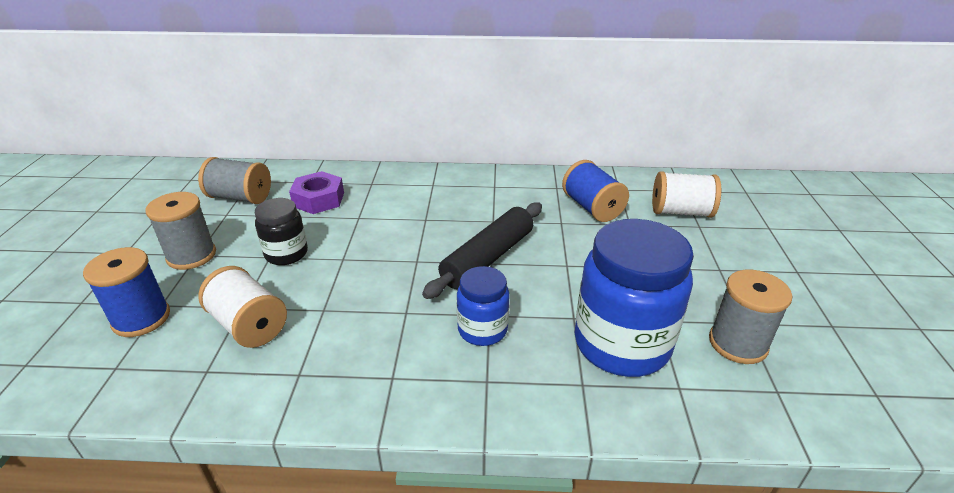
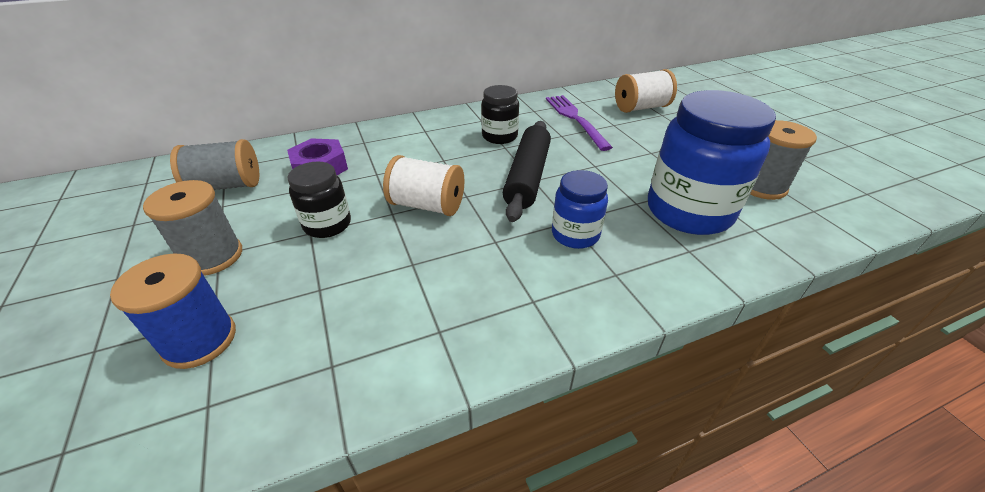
camera: 25 degrees left, 5 degrees up
(249, 325) = (344, 303): white spool -> white spool (427, 205)
(497, 208) = (499, 136): none -> black jar
(592, 208) = (575, 119): blue spool -> purple fork

